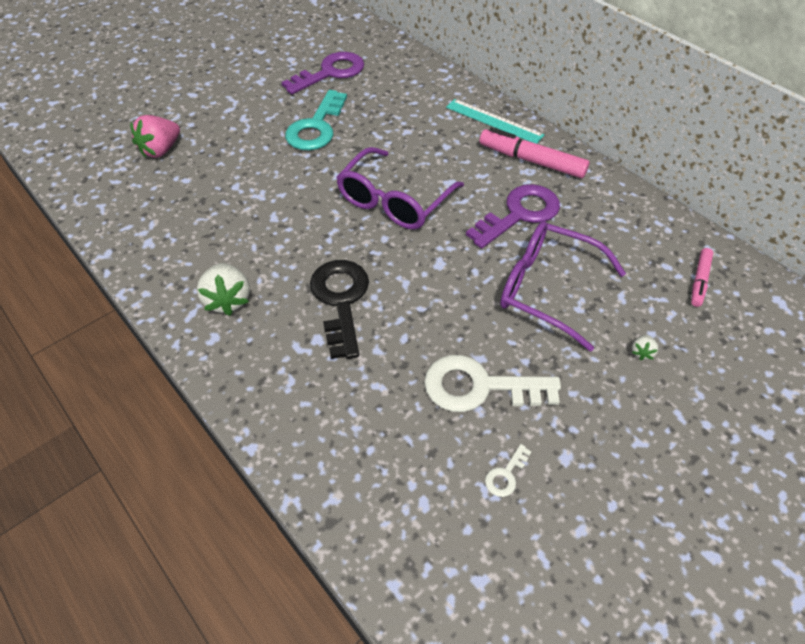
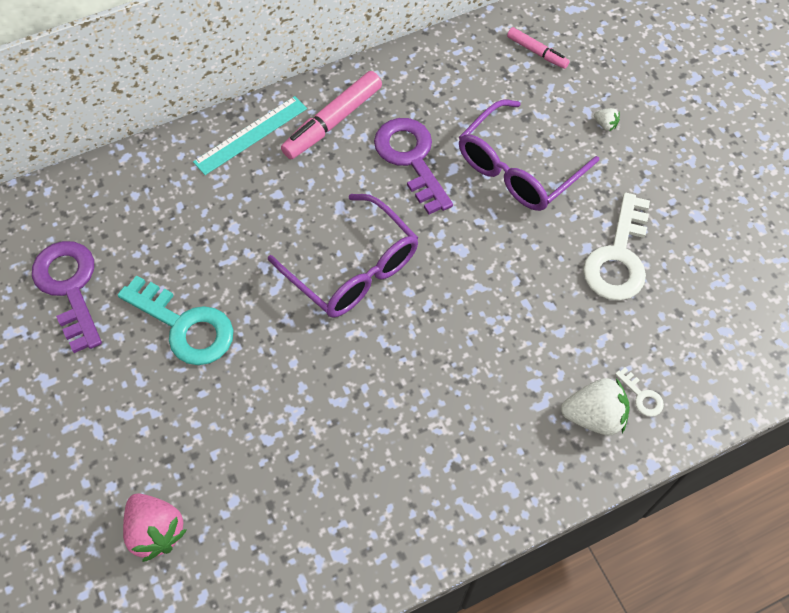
camera: 75 degrees left, 10 degrees up
(228, 300) = (460, 467): white strawberry -> white strawberry (594, 416)
(341, 301) = (488, 352): black key -> none
(506, 475) = (707, 263): white key -> white key (642, 396)

